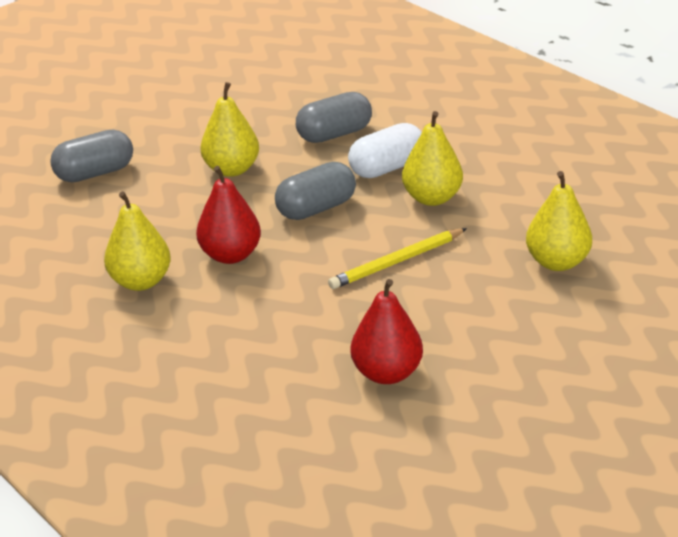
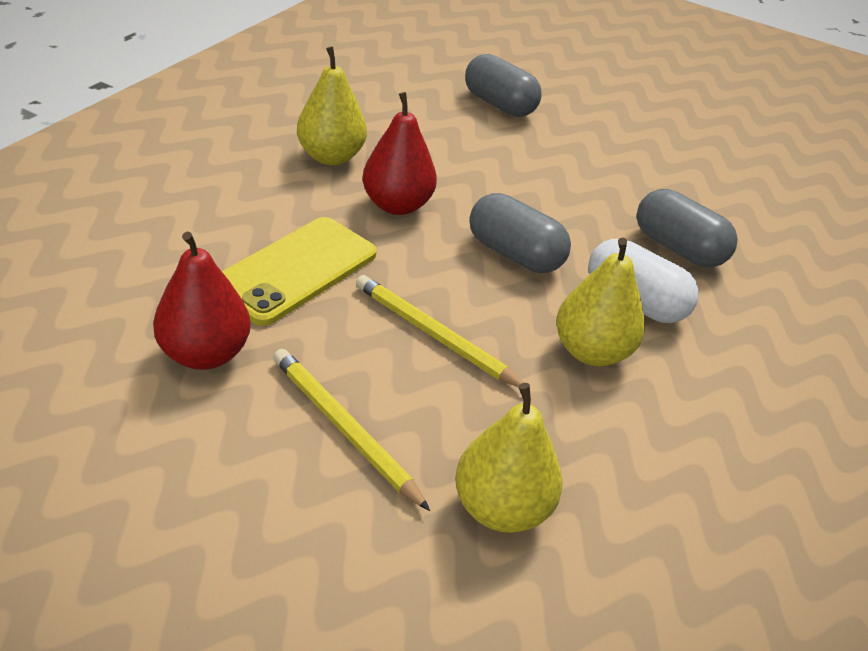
camera: 65 degrees right, 5 degrees up
(232, 169) = (556, 184): yellow pear -> none
(300, 319) = (295, 270): none -> yellow phone
(478, 315) = (345, 429): none -> yellow pencil

